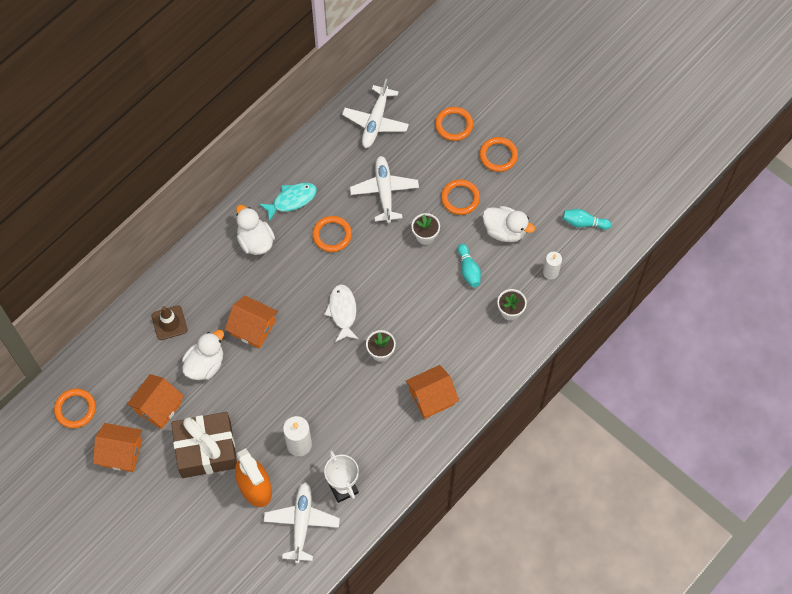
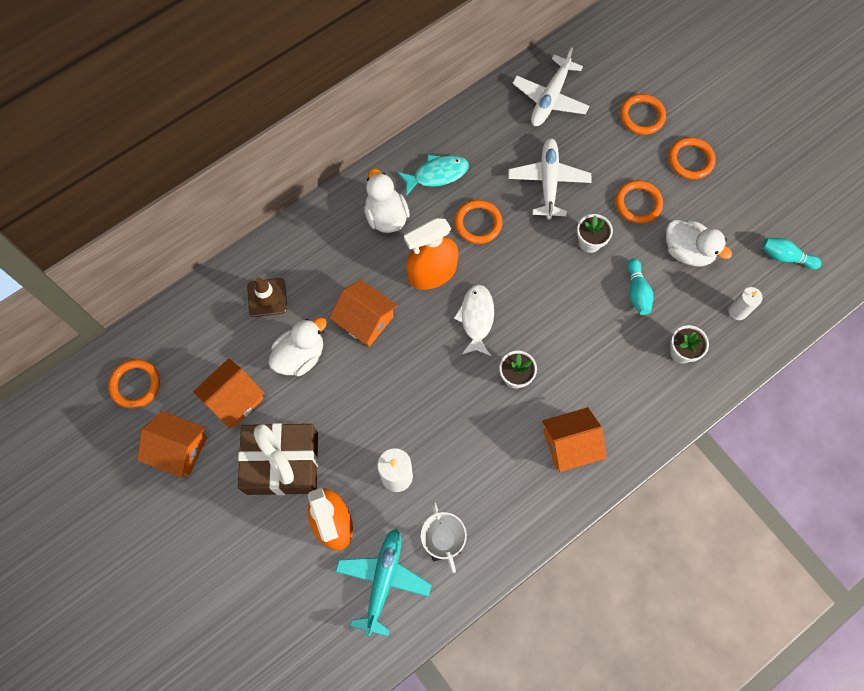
camera: 10 degrees right, 5 degrees up
(301, 281) = (432, 273): none -> orange spray bottle
(302, 523) = (383, 580): white plane -> turquoise plane

